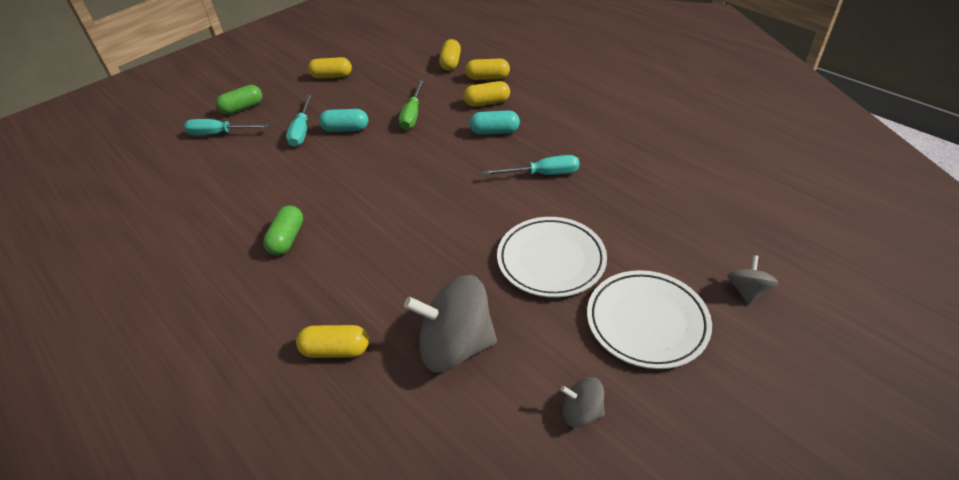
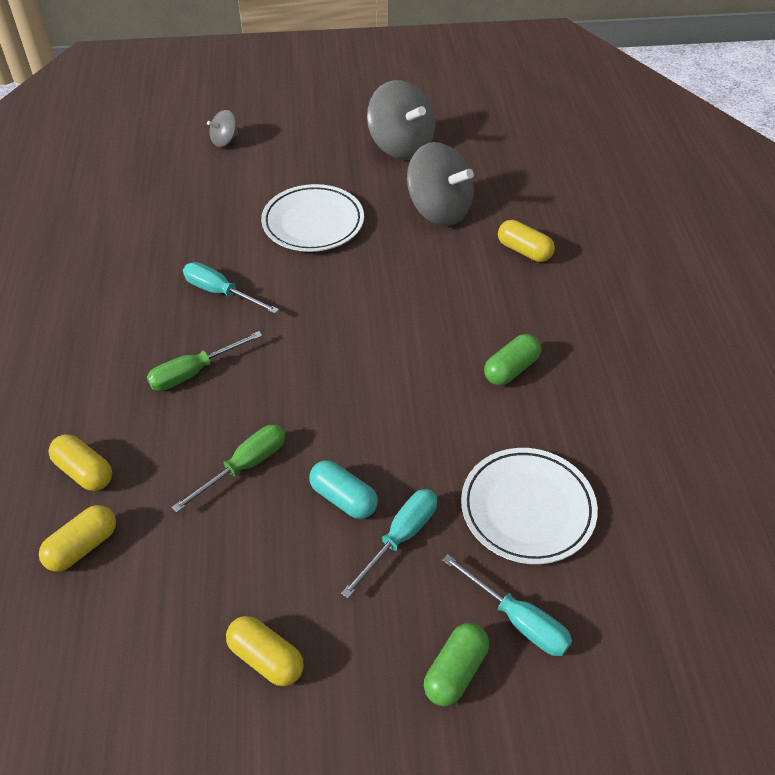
camera: 145 degrees left, 5 degrees up
(242, 108) = (455, 671): green capsule -> green capsule turned 60 degrees counterclockwise
(487, 103) = (144, 424): yellow capsule -> none
(494, 131) = (193, 372): turquoise capsule -> green screwdriver
(581, 412) = (401, 146): grey spinning top -> grey spinning top, size x2.05
(646, 322) = (306, 159): white plate -> white plate (527, 509)

